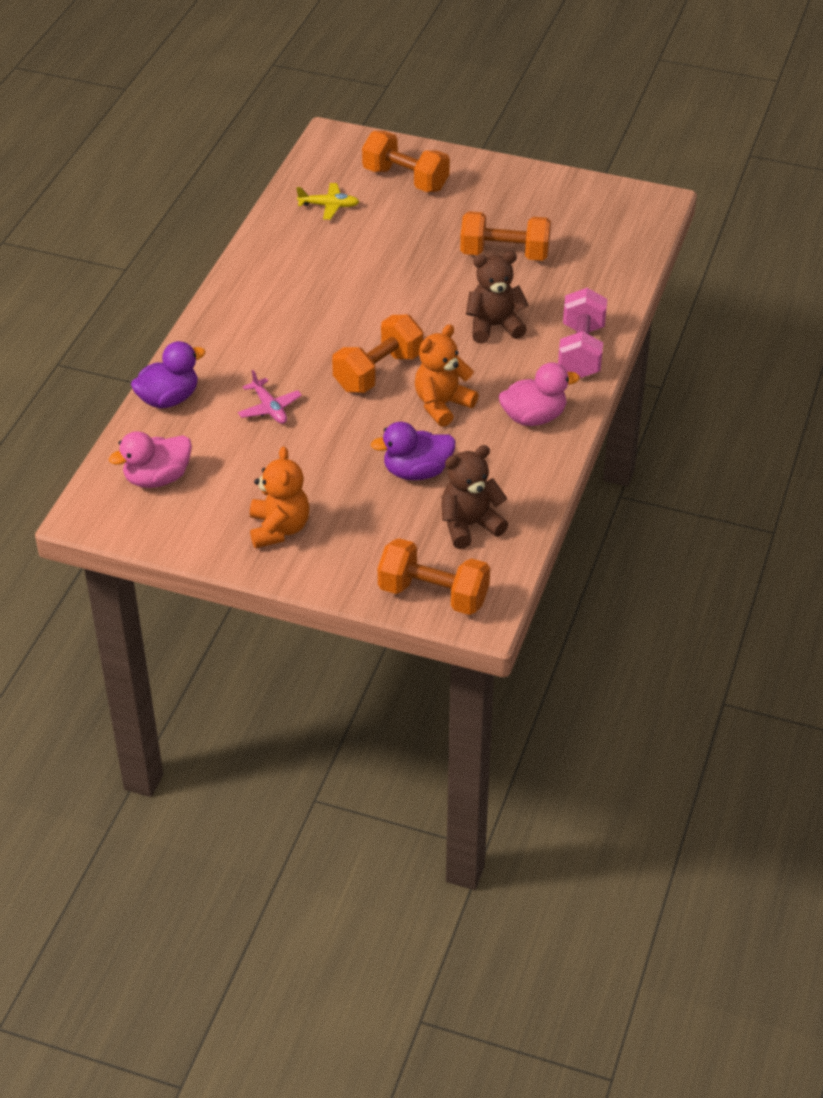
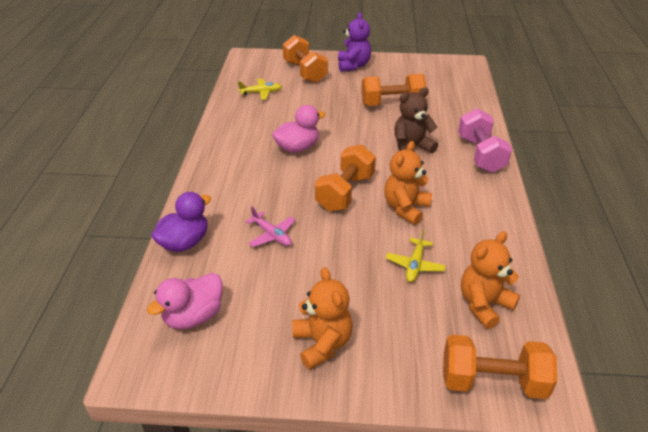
camera: 15 degrees left, 5 degrees down
(405, 179) = (305, 72): orange dumbbell -> orange dumbbell turned 45 degrees clockwise
(417, 472) = (415, 265): purple duck -> yellow plane
(469, 525) = (484, 304): brown teddy bear -> orange teddy bear
(482, 179) = (353, 66): none -> purple teddy bear
(534, 417) = (478, 205): pink duck -> pink duck (297, 148)

